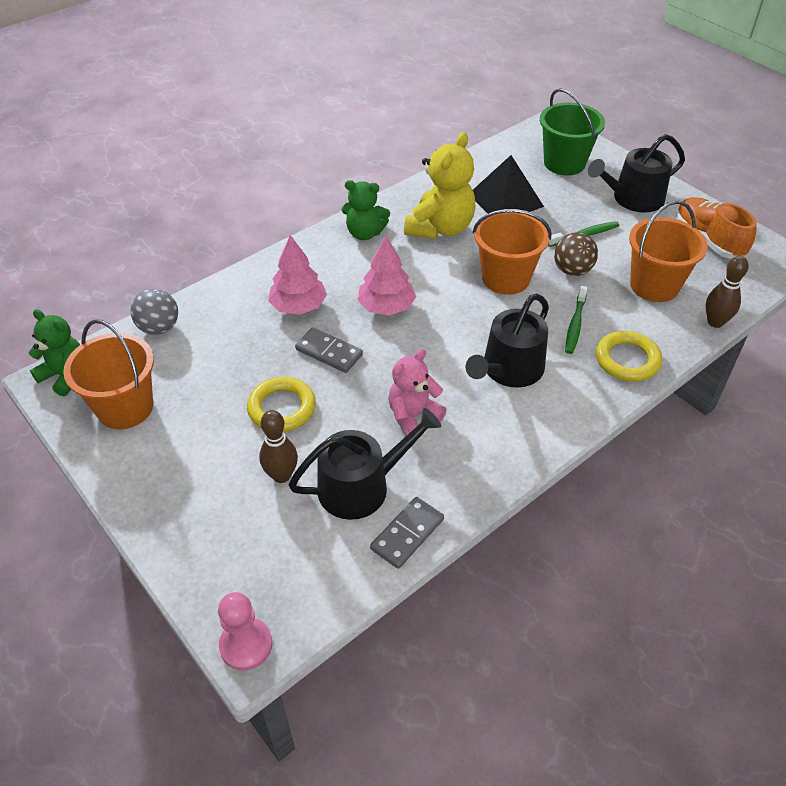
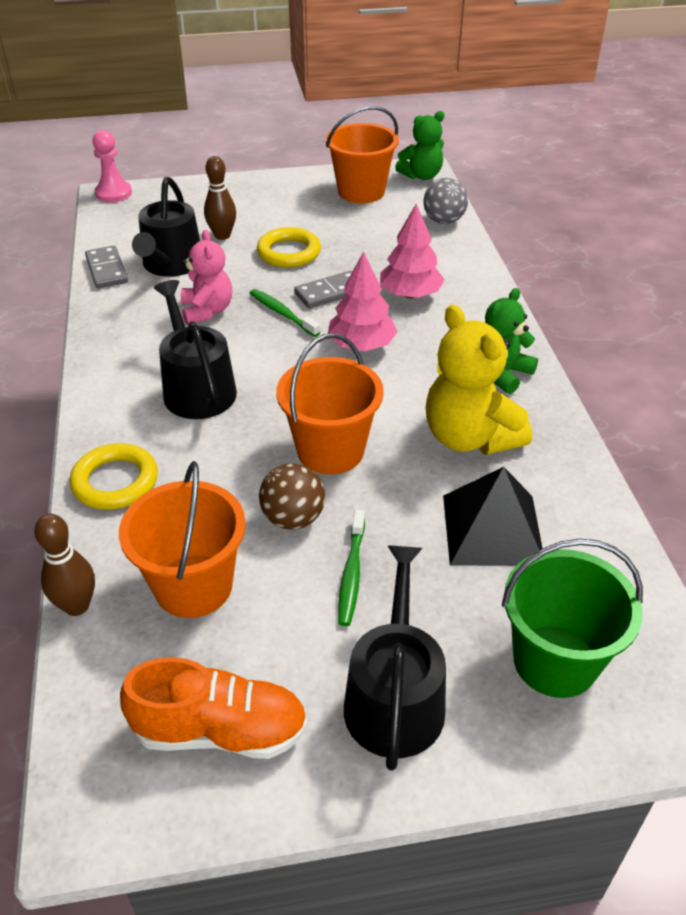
camera: 120 degrees right, 5 degrees down
(575, 325) = (204, 469): green toothbrush -> green toothbrush (282, 313)

